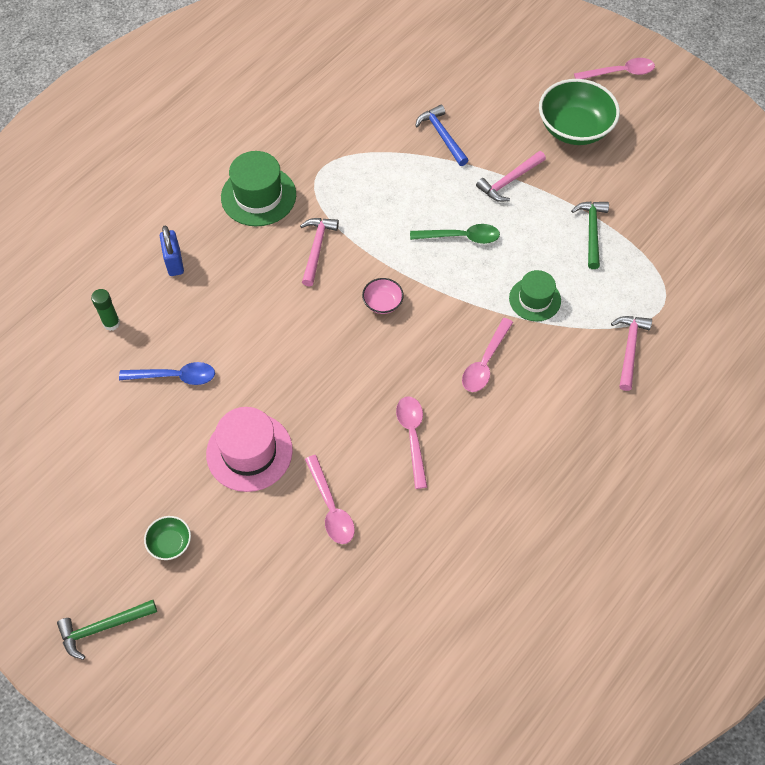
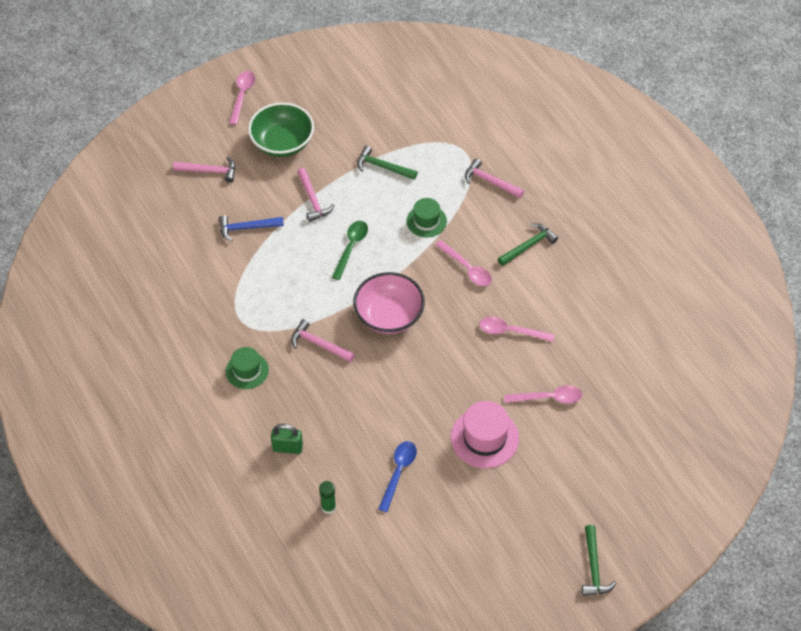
camera: 70 degrees left, 5 degrees down
(170, 543) = (541, 508): green bowl -> none
(174, 263) = (287, 448): blue padlock -> green padlock
(258, 196) = (247, 370): green hat -> green hat, size x0.65
(382, 303) = (389, 315): pink bowl -> pink bowl, size x2.12
(501, 80) = (209, 171): none -> pink hammer
(551, 420) = (528, 246): none -> green hammer

